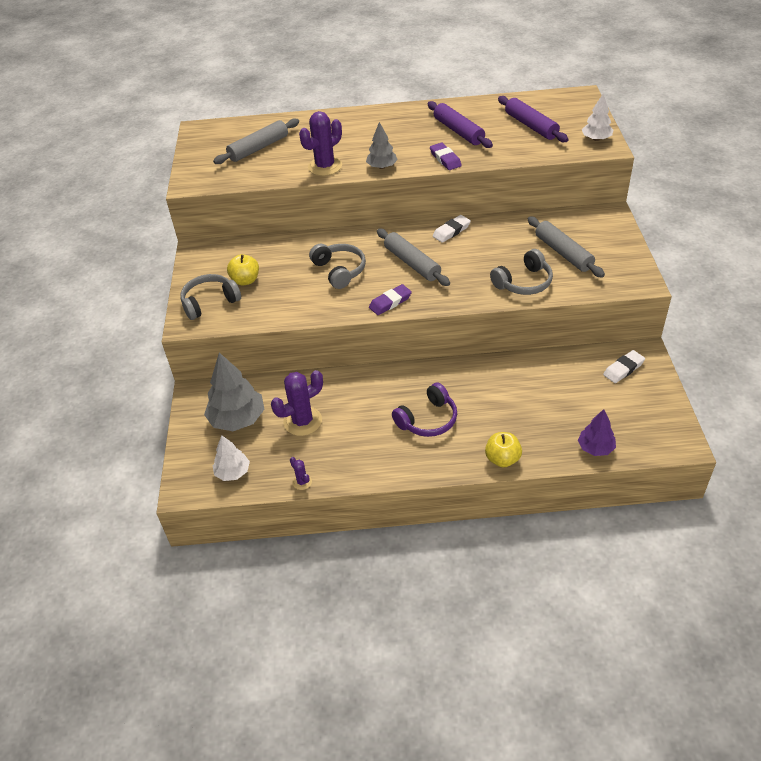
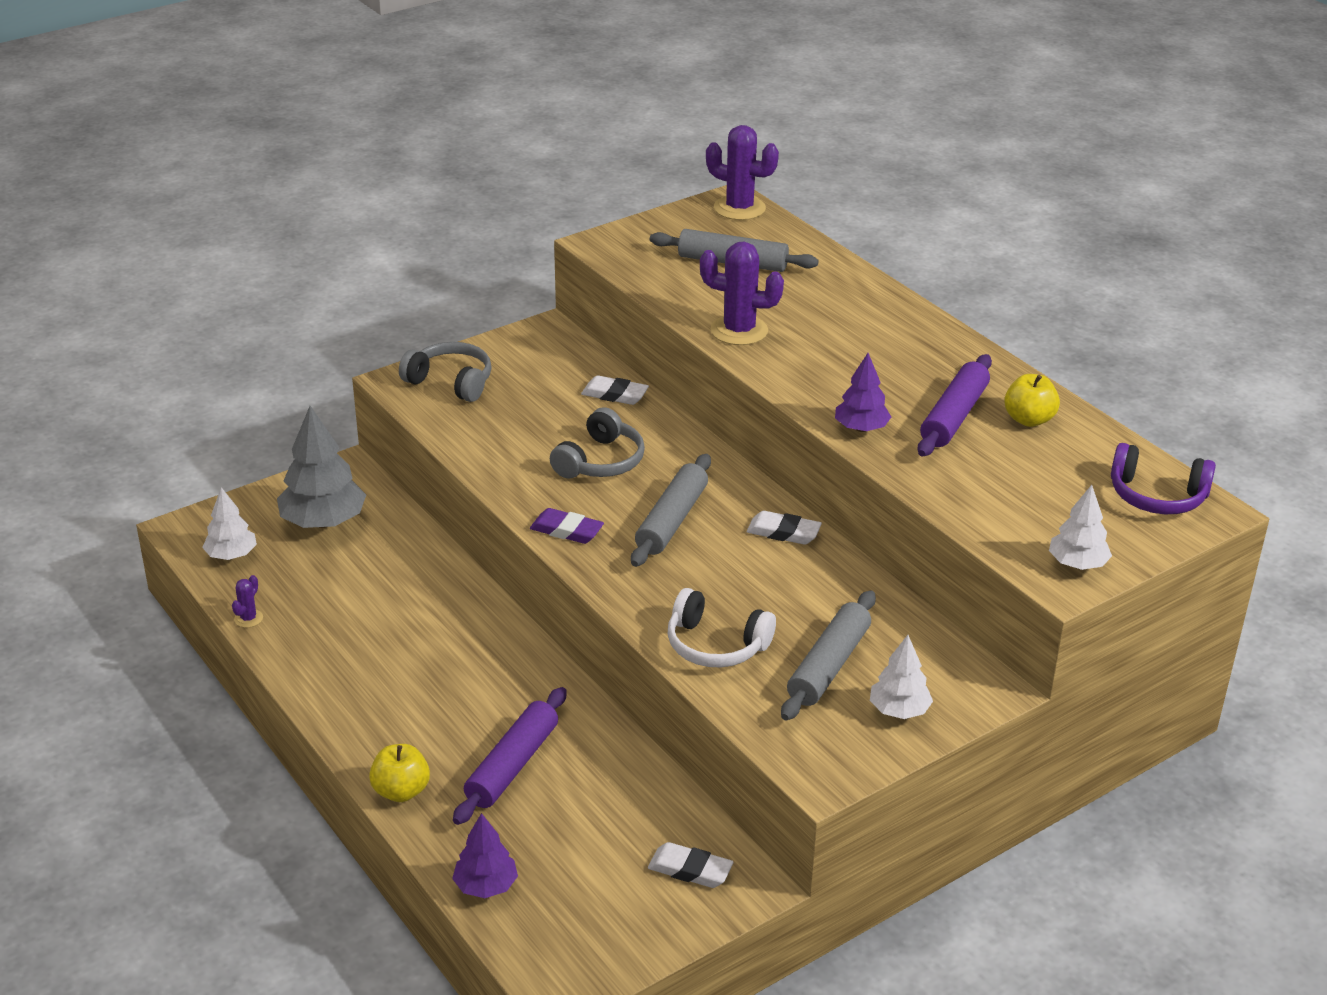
camera: 55 degrees right, 10 degrees down
(245, 280) = (516, 392): yellow apple -> yellow apple (1029, 419)
(284, 246) = (615, 394): none -> white eraser
(302, 421) = (355, 577): purple cactus -> purple cactus (739, 208)
(382, 167) = (784, 378): grey tree -> none
(428, 419) = (432, 690): purple headphones -> purple headphones (1157, 496)
(445, 159) = (861, 428): purple eraser -> purple tree
(523, 282) = (716, 645): grey headphones -> white headphones
(531, 126) = (1047, 483): purple rolling pin -> purple rolling pin (512, 765)
(608, 244) = (899, 710): none -> white tree

